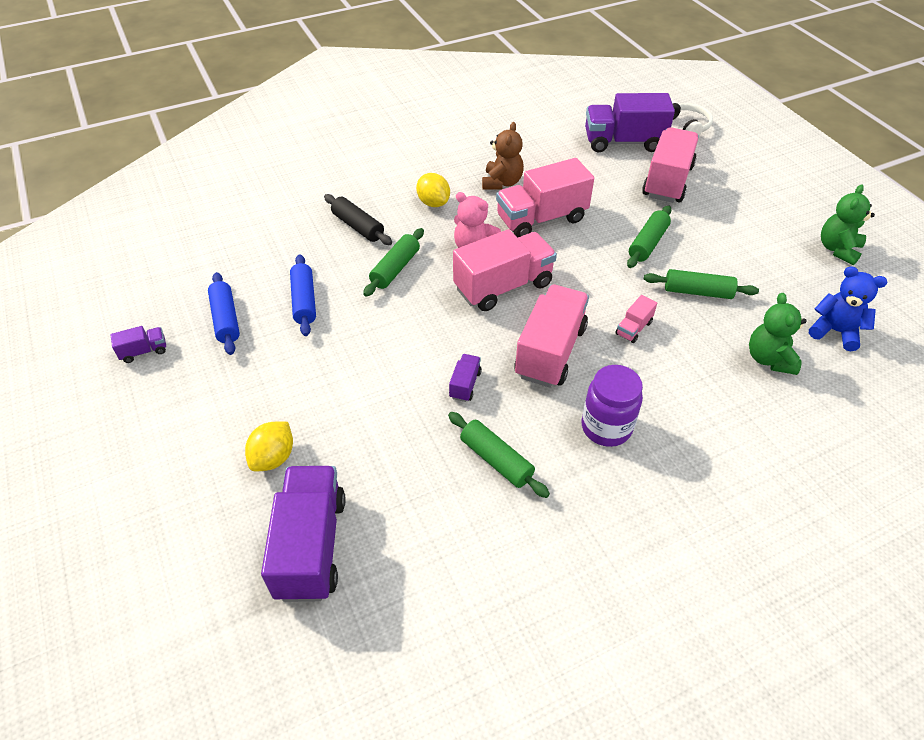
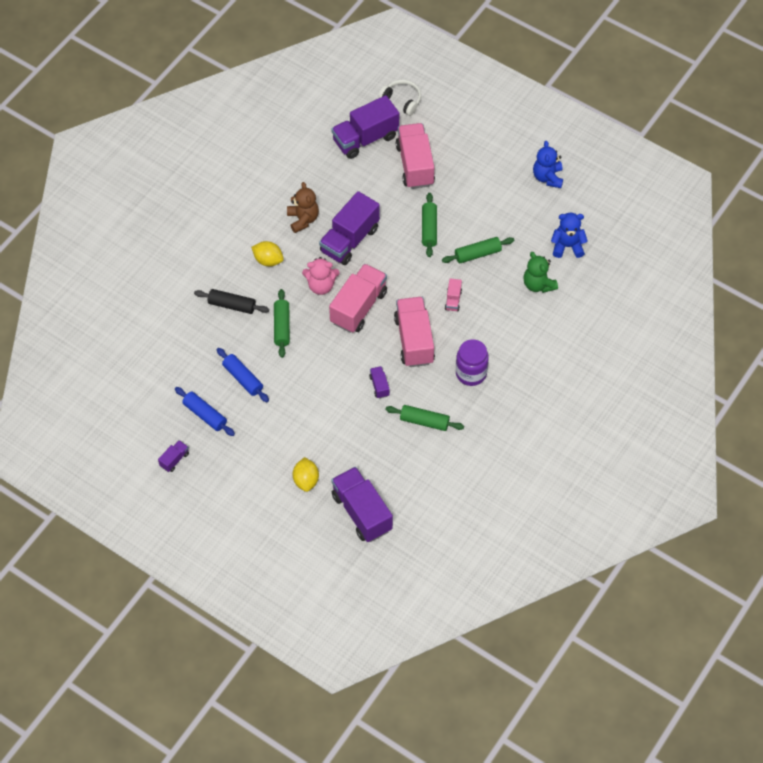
camera: 30 degrees left, 10 degrees up
(541, 219) = (349, 240): pink truck -> purple truck
(838, 249) = (547, 177): green teddy bear -> blue teddy bear

